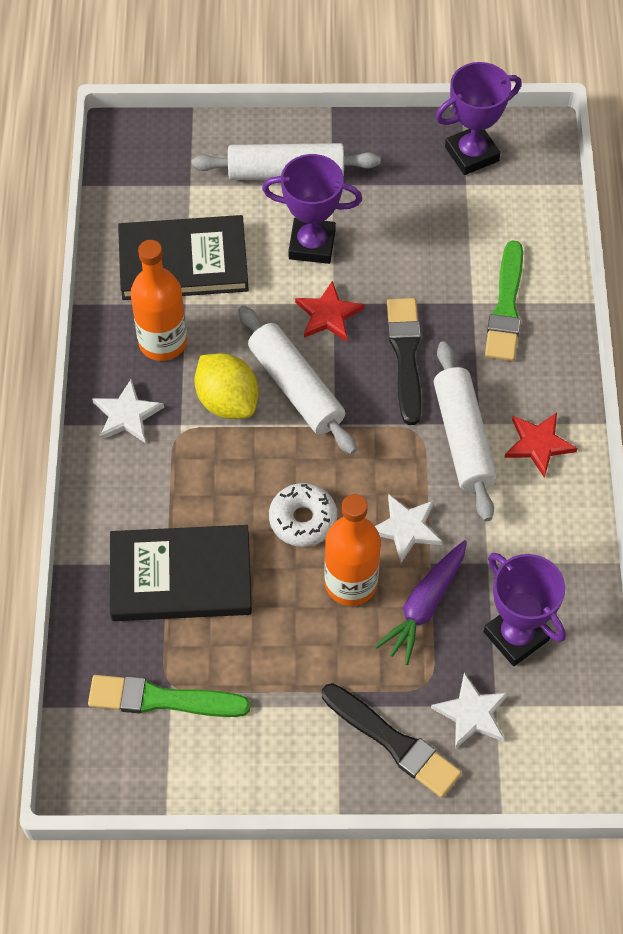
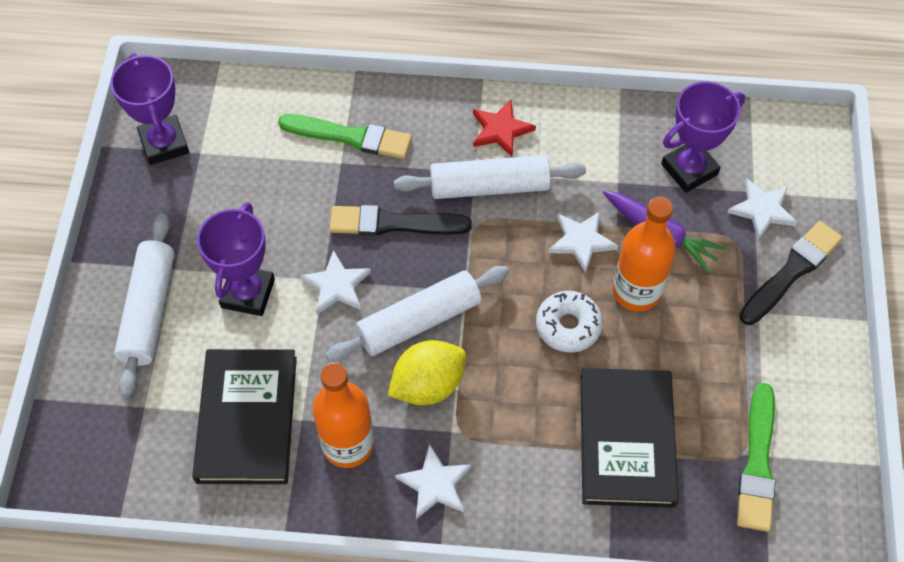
camera: 85 degrees left, 0 degrees up
(328, 314) = (336, 285): red star -> white star

